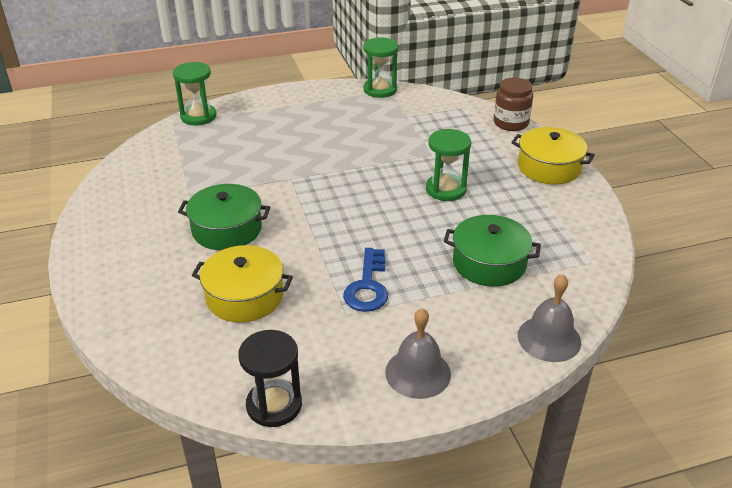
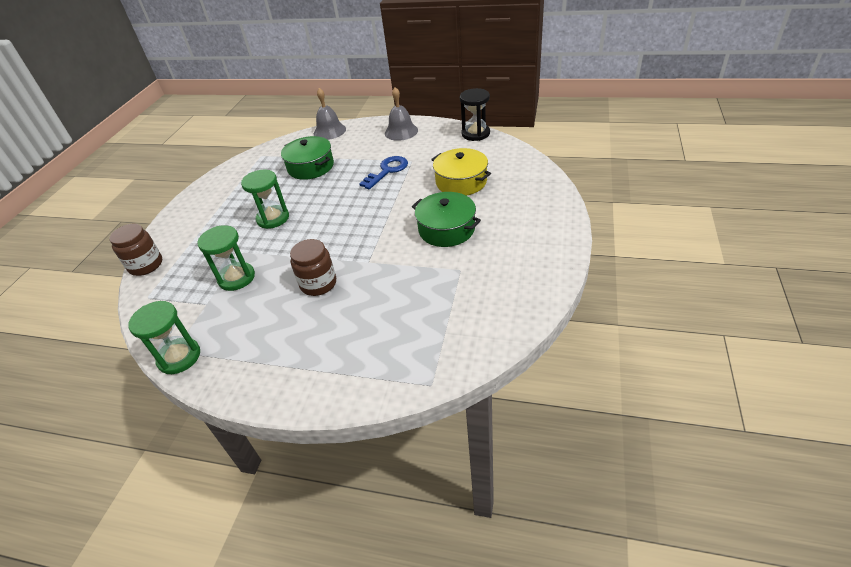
camera: 145 degrees left, 5 degrees up
(198, 116) = (396, 386): green hourglass -> green hourglass (236, 278)
(322, 151) = (318, 284): none -> brown jar
(549, 167) = (188, 216): yellow pot -> none

